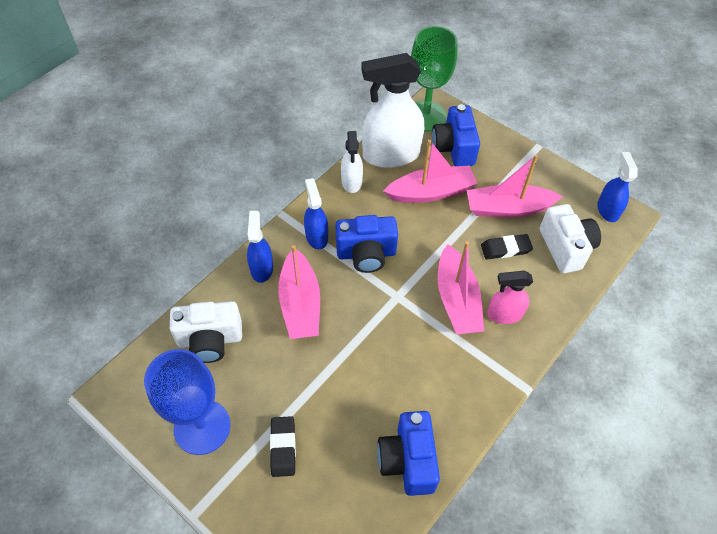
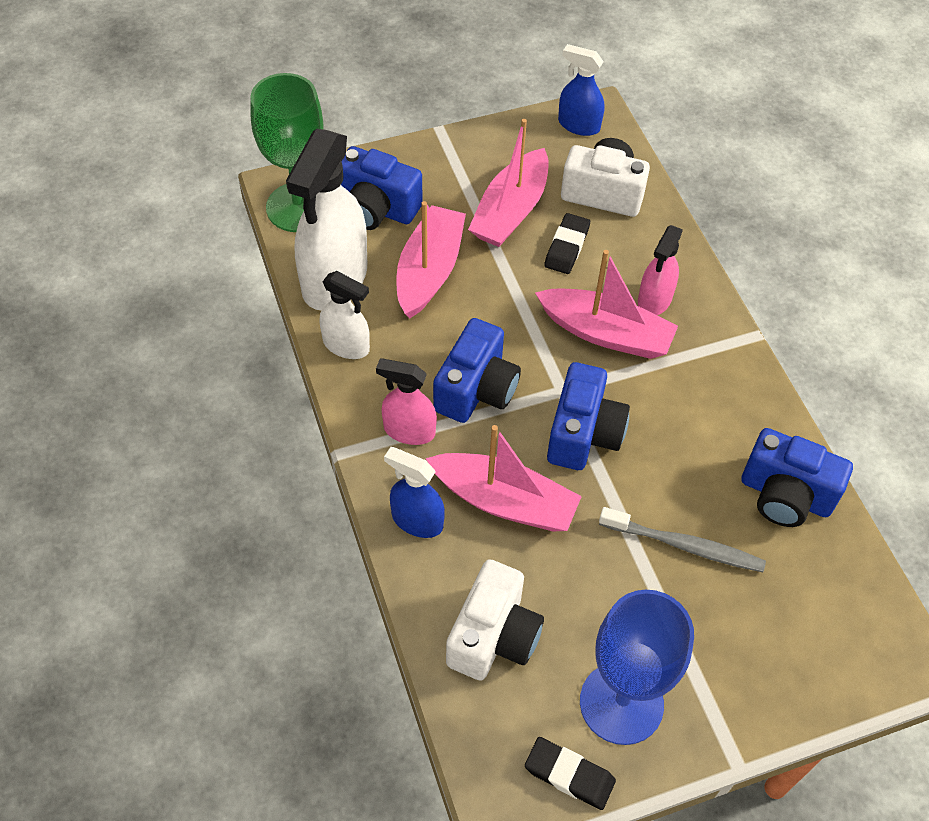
camera: 60 degrees left, 0 degrees up
(283, 447) = (701, 619): black eraser -> black eraser (569, 775)
(316, 236) = (409, 430): blue spray bottle -> pink spray bottle
(330, 414) = (684, 546): none -> grey toothbrush
(374, 322) = (583, 434): none -> blue camera

